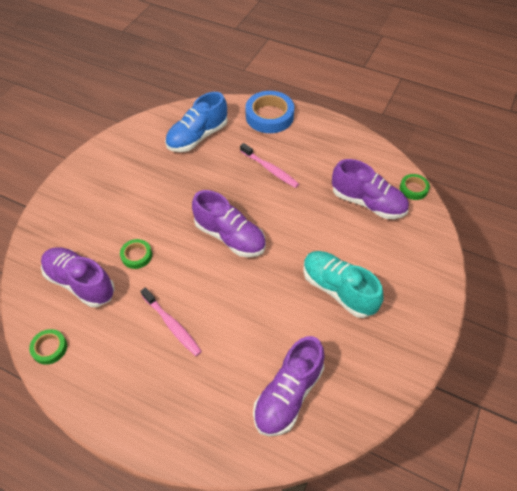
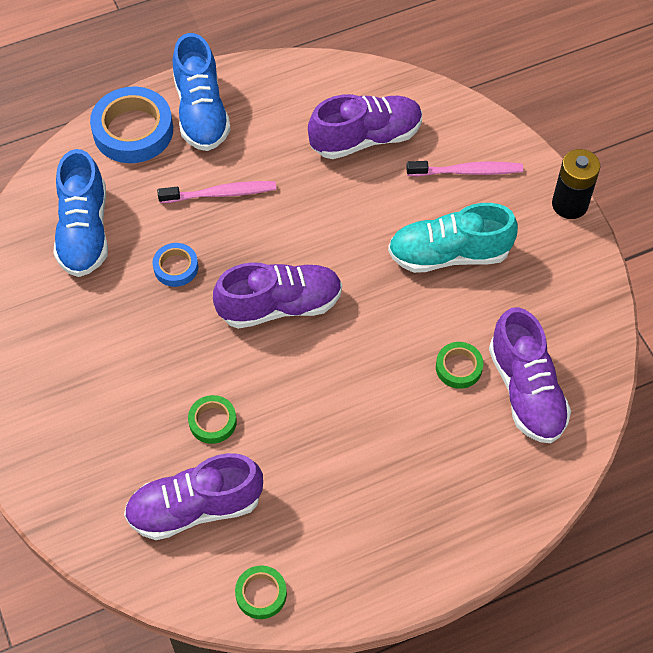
camera: 50 degrees left, 5 degrees up
(172, 325) = (346, 445): pink toothbrush -> pink toothbrush (467, 171)
(211, 181) = (176, 267): none -> blue tape
(307, 131) = (201, 112): none -> blue shoe
(413, 189) = (390, 82): green tape -> green tape (458, 367)
(437, 328) = (569, 204): none -> black battery

